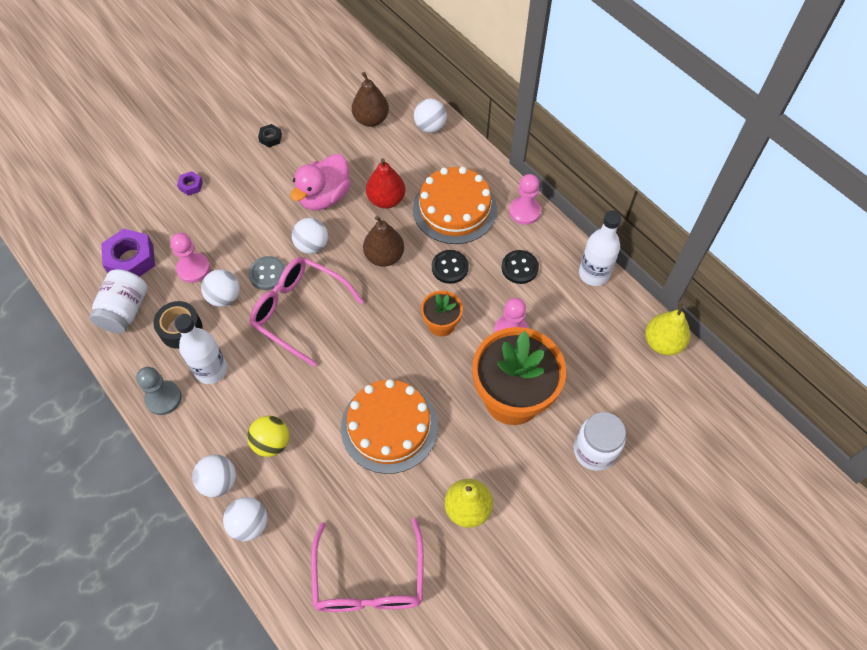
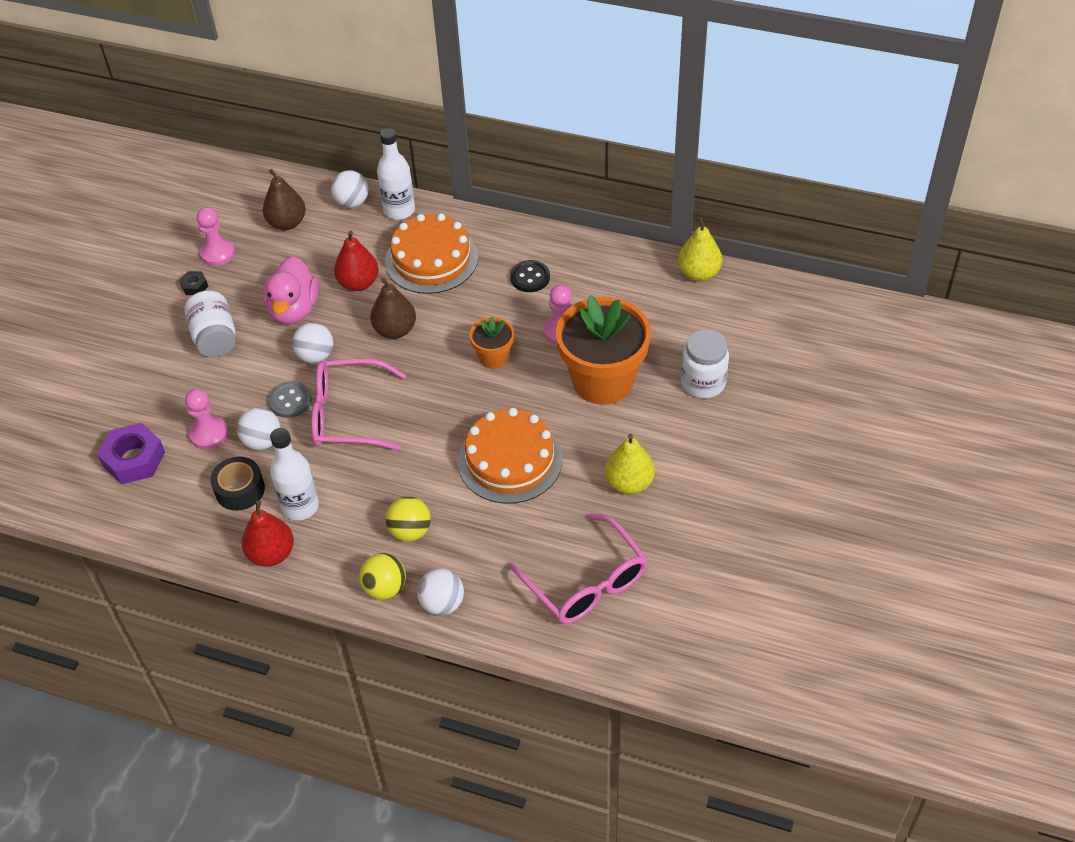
camera: 30 degrees left, 10 degrees down
(125, 311) = (167, 504): white jar -> white jar (215, 338)
(163, 398) = (271, 554): grey pawn -> red pear
(191, 185) = (143, 366): purple nut -> none
(219, 482) = (385, 588): white ball -> yellow ball
(450, 267) = (465, 309): black button -> none
(524, 211) = (499, 230): pink pawn -> pink pawn (217, 253)
(594, 274) = (600, 250): white bottle -> white bottle (399, 210)

